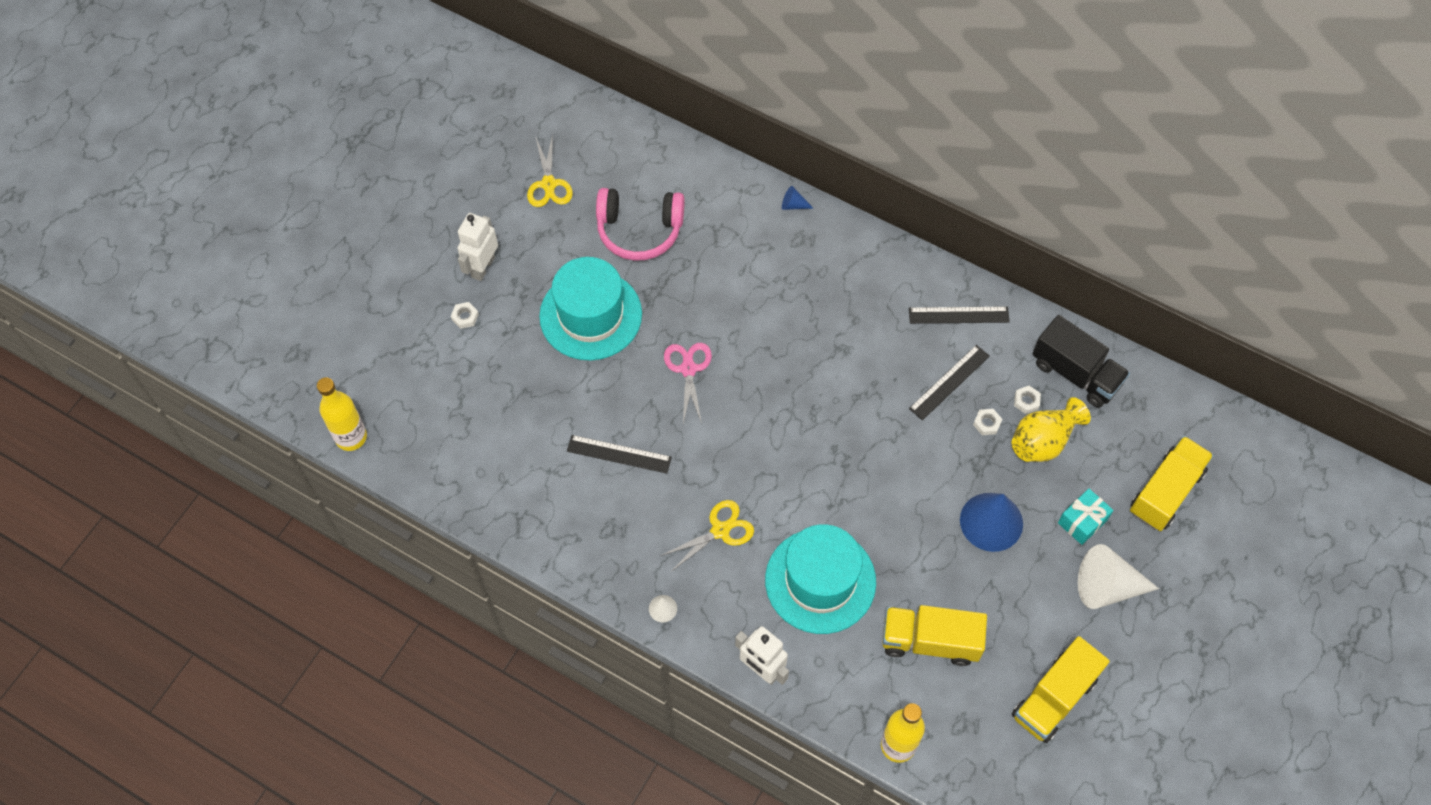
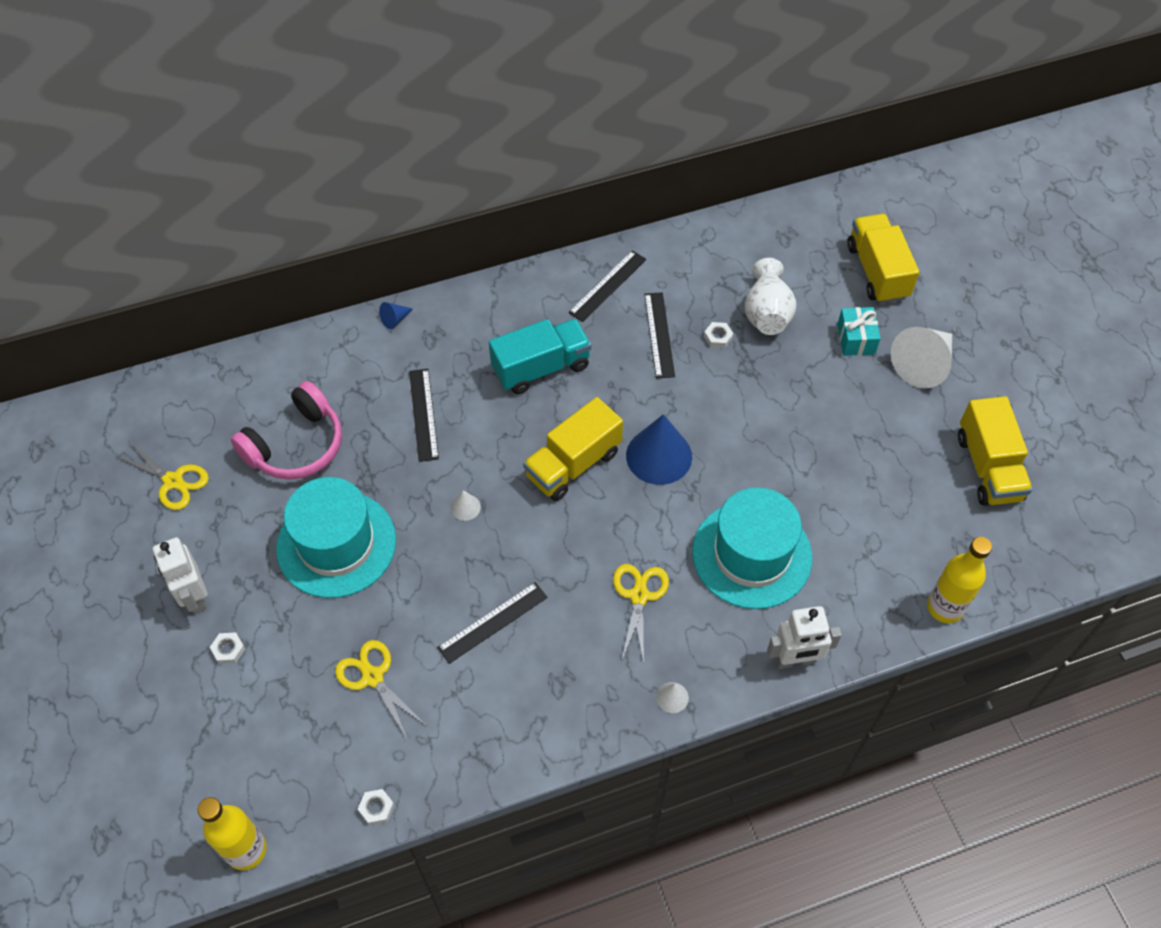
camera: 50 degrees left, 5 degrees down
(518, 414) = (372, 677): none -> yellow scissors
(688, 369) = (465, 507): pink scissors -> white cone
(735, 285) = (423, 414): none -> black ruler
(844, 327) = (541, 368): none -> turquoise truck
(930, 641) = (871, 515): yellow truck -> yellow truck (573, 464)
(991, 522) = (804, 397): blue cone -> blue cone (659, 456)
(1026, 401) = (723, 298): white nut -> white nut (376, 808)
(1043, 441) = (767, 313): yellow vase -> white vase
(1075, 373) = (729, 252): black truck -> none

